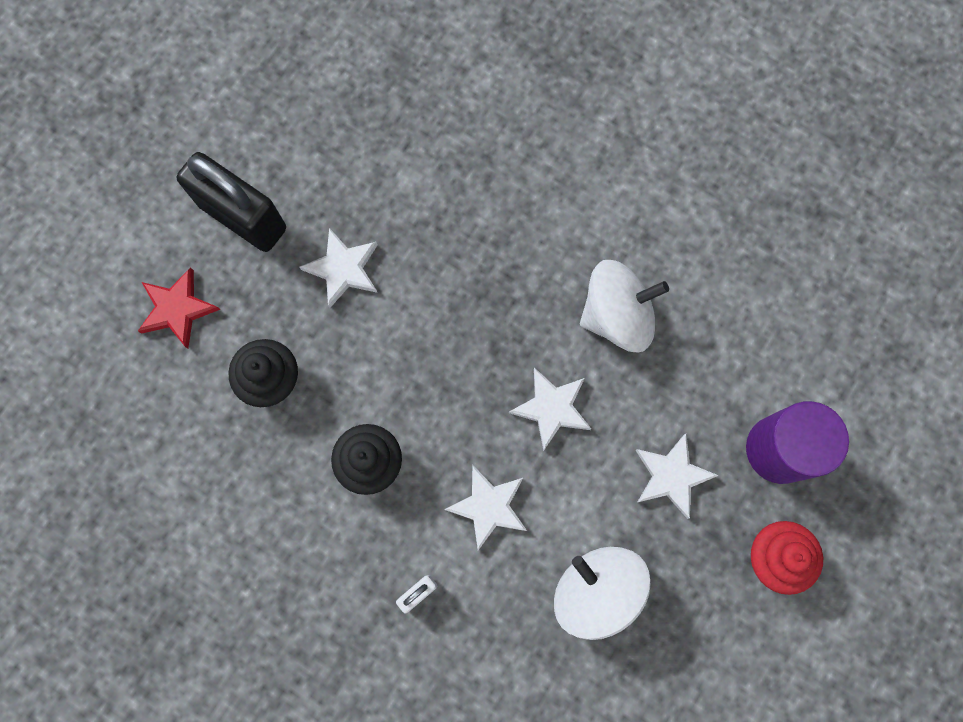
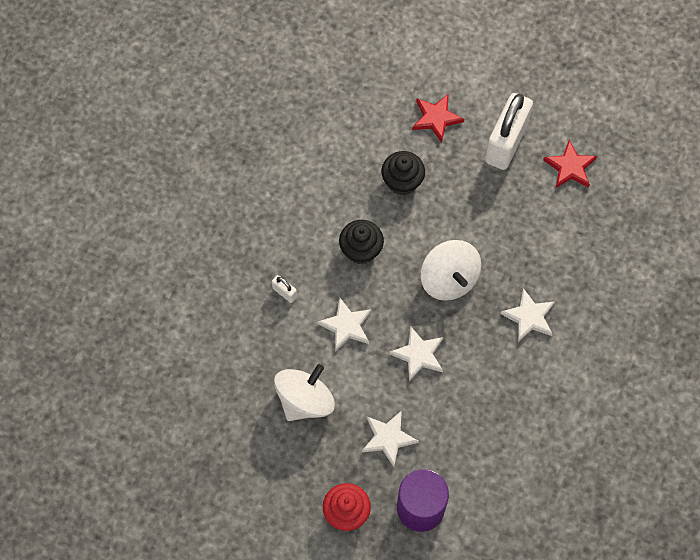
camera: 80 degrees right, 10 degrees down
(243, 217) = (506, 143): black padlock -> white padlock
(302, 137) = (570, 167): none -> red star
(343, 269) = (484, 210): white star -> white star (529, 317)
(617, 315) = (491, 387): white spinning top -> white spinning top (449, 279)

